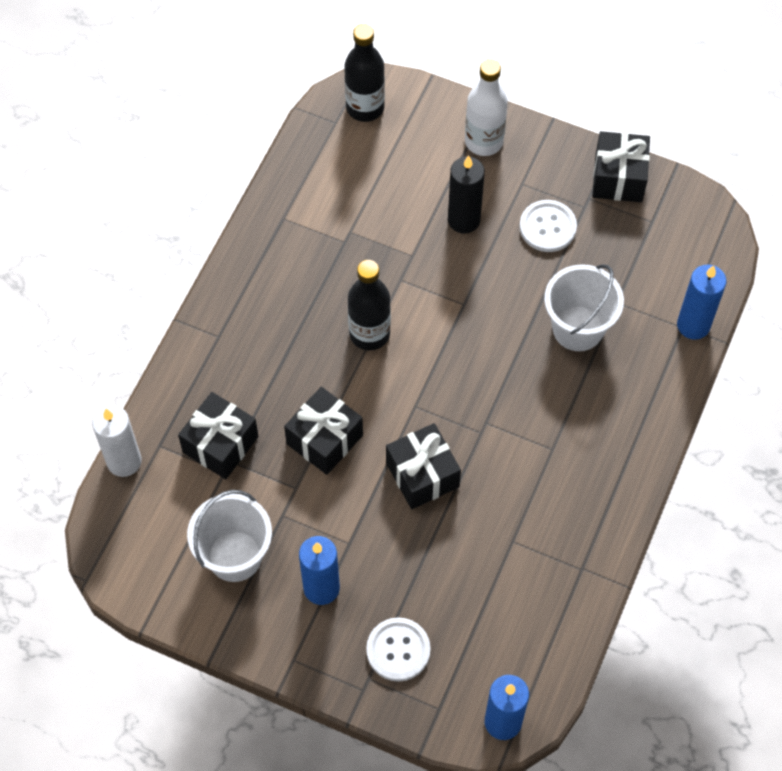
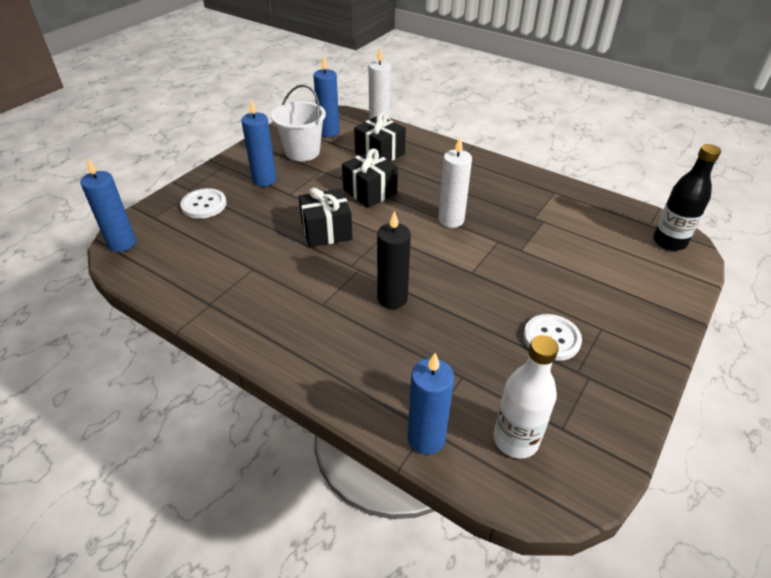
camera: 100 degrees right, 20 degrees down
(167, 532) = (328, 132): none -> blue candle
(369, 333) = (451, 220): black bottle -> white candle
(464, 220) = (557, 283): black candle -> black candle (392, 298)
(484, 141) = (647, 309): white bottle -> white bottle (515, 440)
(578, 328) = (437, 341): white bucket -> none
(618, 178) = (618, 408): black gift -> none

